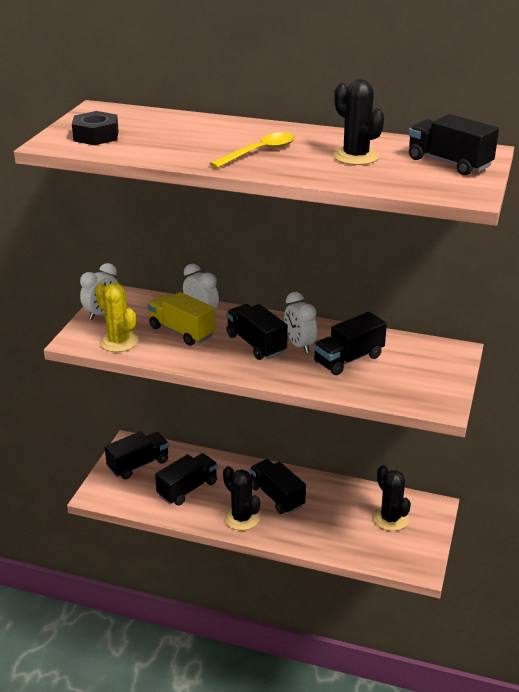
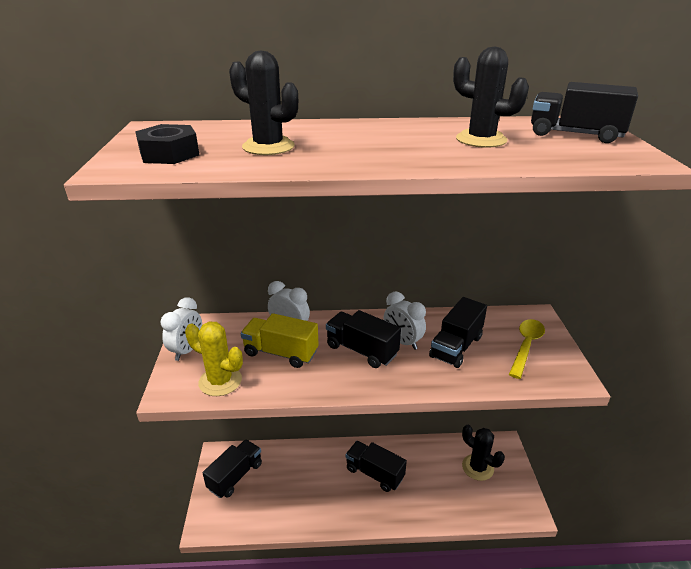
camera: 20 degrees left, 0 degrees up
(187, 489) = (292, 490): black truck -> none
(241, 518) = (355, 507): black cactus -> black cactus (268, 147)
(260, 152) = (378, 147): yellow spoon -> yellow spoon (526, 346)

